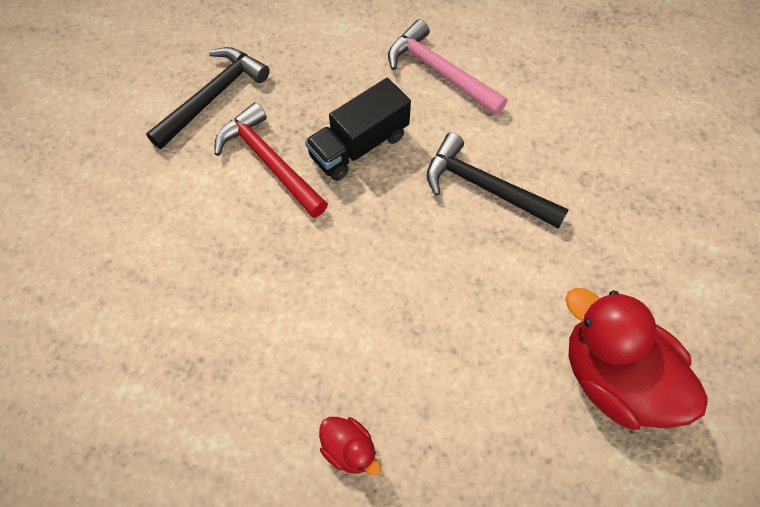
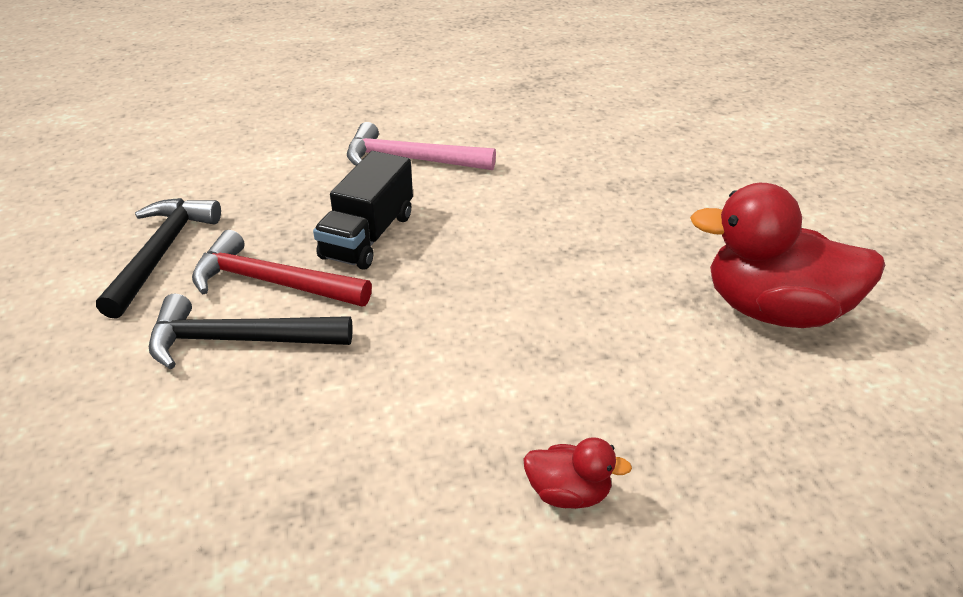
camera: 30 degrees left, 25 degrees down
(485, 187) = (525, 222): black hammer -> black hammer (238, 340)

